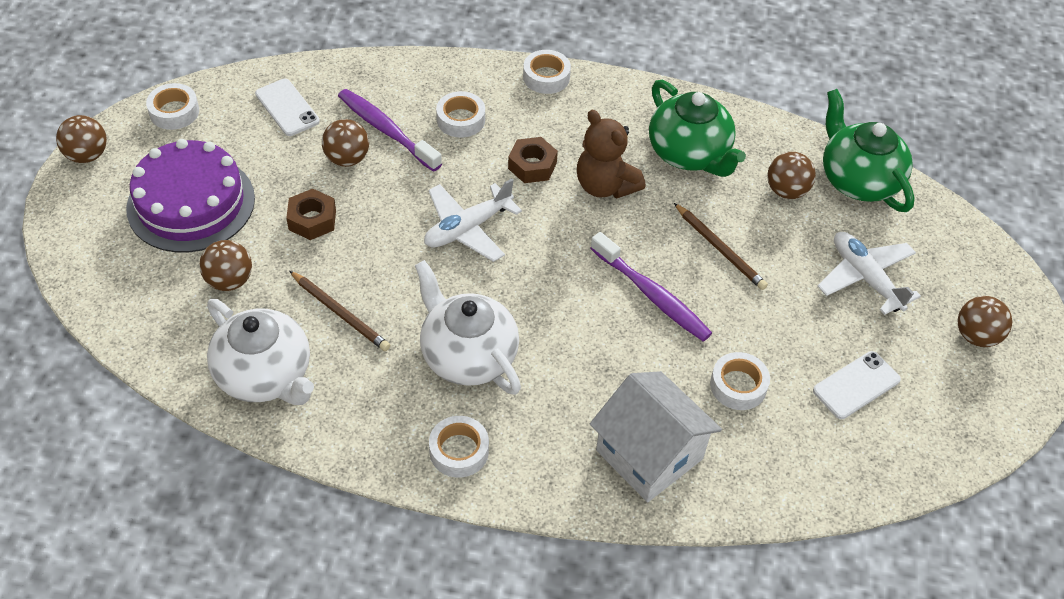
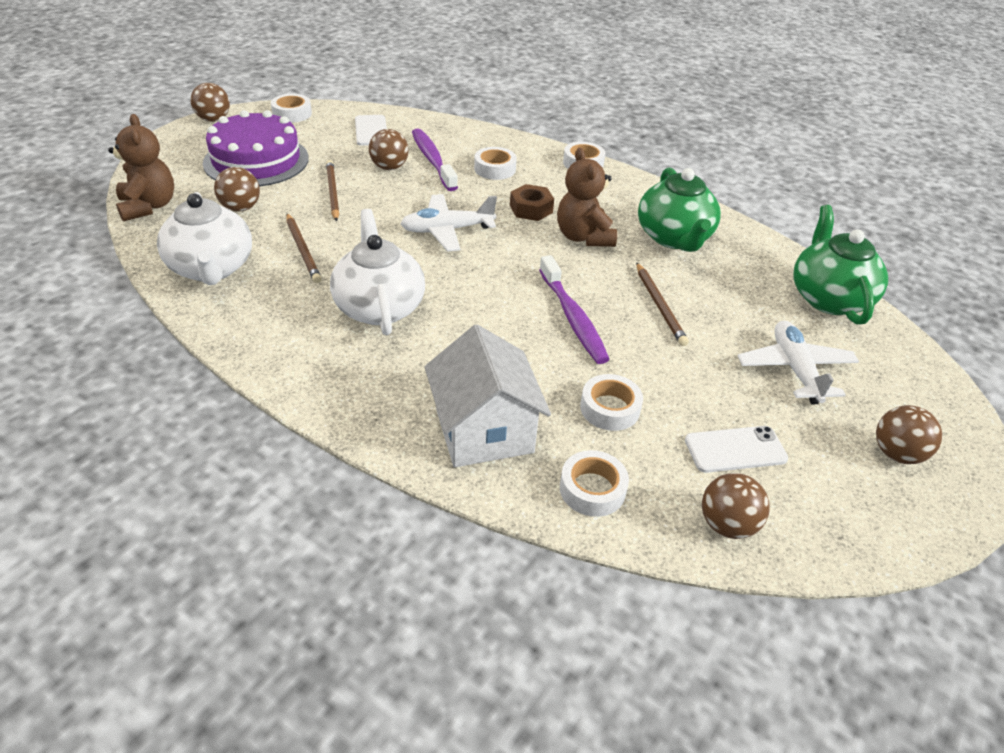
camera: 25 degrees right, 10 degrees down
(125, 318) = (148, 206): none -> brown teddy bear
(312, 220) = (332, 192): brown nut -> brown pencil
(459, 451) = (316, 367): white tape -> white tape (592, 489)
(786, 191) = (751, 285): brown ball -> brown ball (727, 524)

